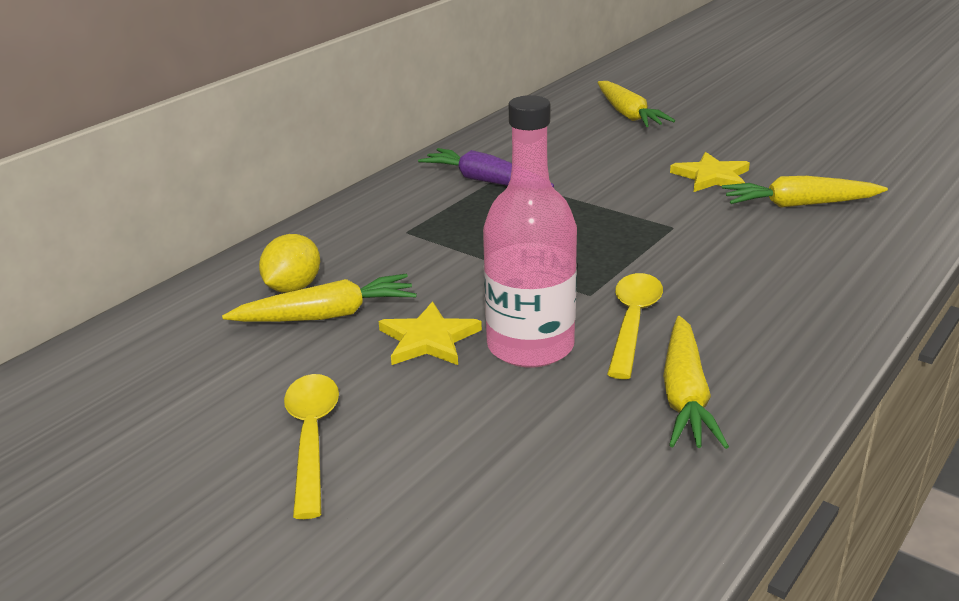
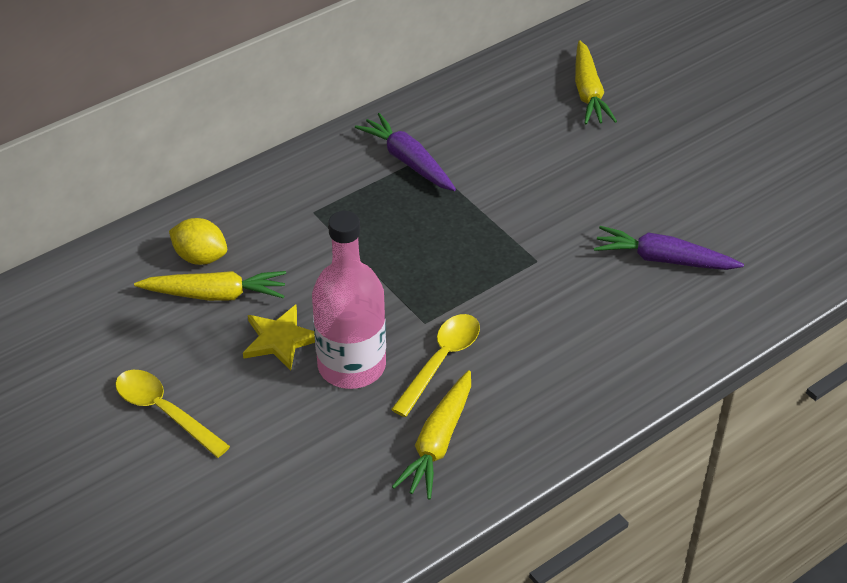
camera: 15 degrees right, 15 degrees up
(293, 287) = (200, 257): yellow lemon -> yellow lemon turned 75 degrees clockwise
(311, 438) = (164, 411): yellow spoon -> yellow spoon turned 60 degrees counterclockwise
(712, 177) = (610, 203): yellow star -> none
(799, 205) = (663, 259): yellow carrot -> purple carrot

